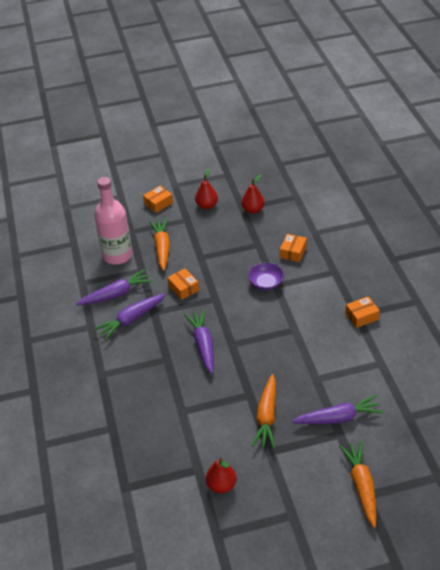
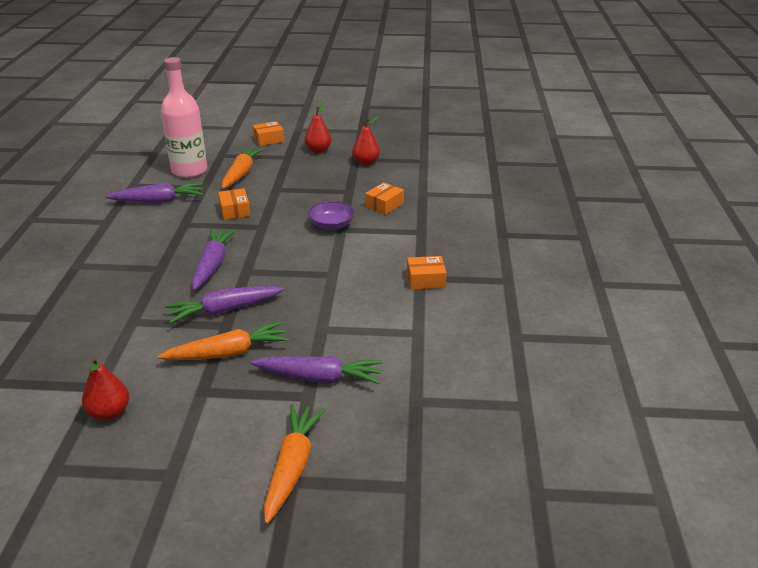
camera: 15 degrees right, 10 degrees down
(131, 320) = (154, 225): purple carrot -> purple carrot (224, 310)
(267, 417) = (228, 353): orange carrot -> orange carrot turned 135 degrees counterclockwise

